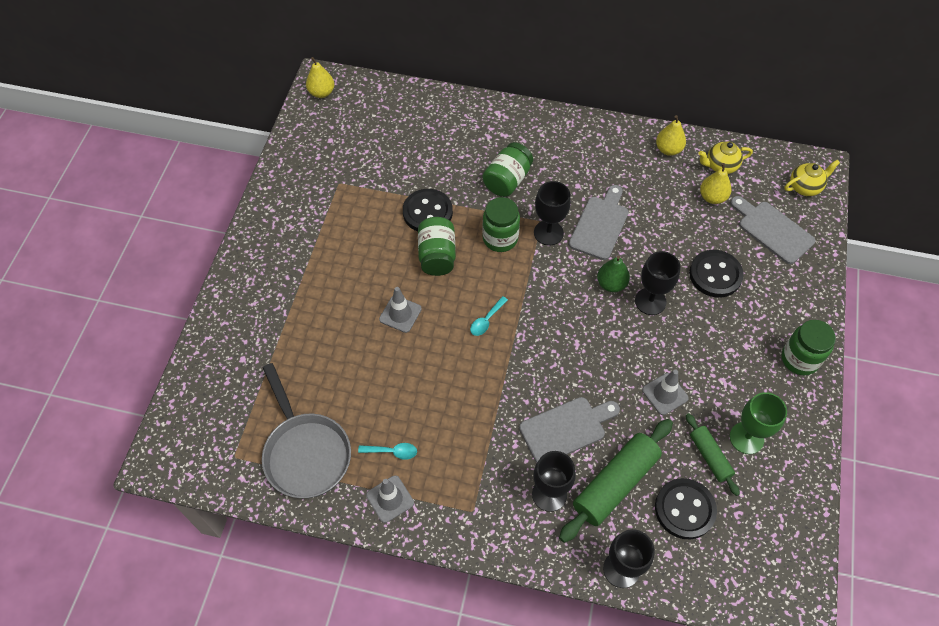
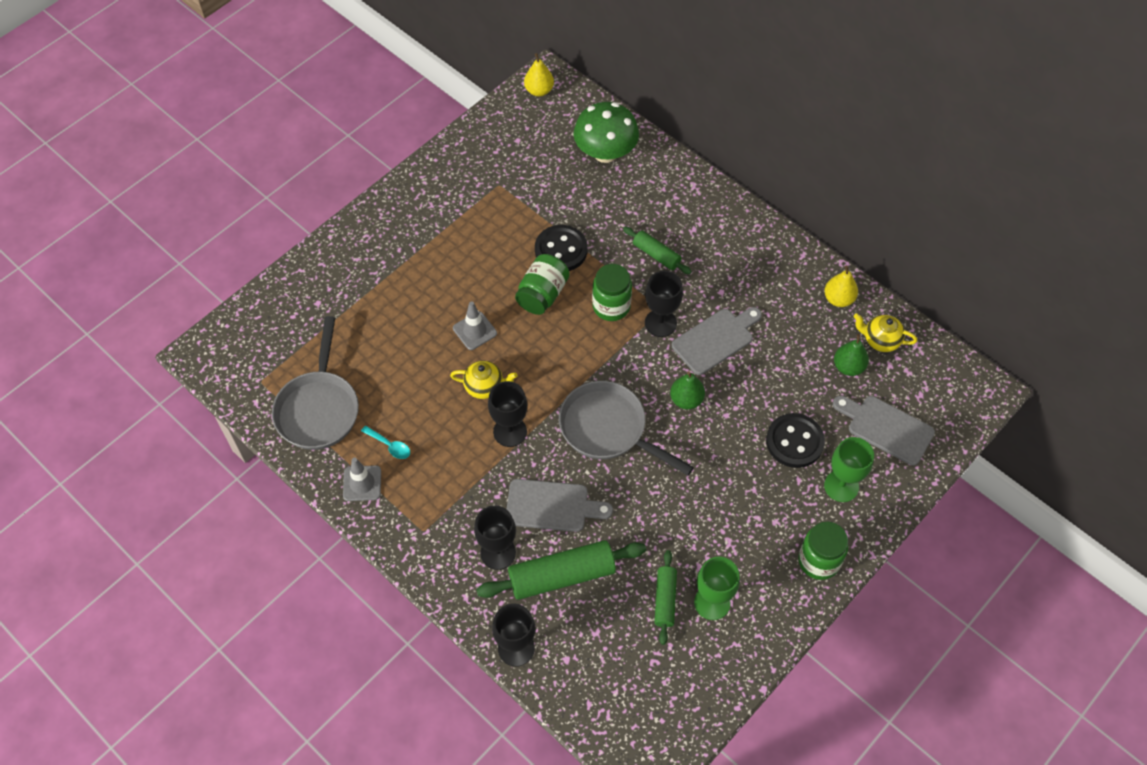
camera: 30 degrees right, 0 degrees up
(410, 118) = (605, 152): none -> green mushroom
(486, 320) = (547, 375): turquoise spoon -> none
(507, 180) = (656, 255): green jar -> green rolling pin
(566, 339) = (608, 429): none -> grey pan
(650, 301) = (712, 434): black goblet -> black goblet (510, 431)
(665, 394) = (664, 524): grey traffic cone -> none
(684, 509) = (608, 631): black button -> none
(712, 197) = (848, 367): yellow pear -> green pear
(772, 230) = (886, 428): grey cutting board -> grey cutting board turned 45 degrees counterclockwise
(773, 291) = (841, 486): none -> green goblet
(805, 187) = (954, 403): yellow teapot -> yellow teapot (485, 387)

